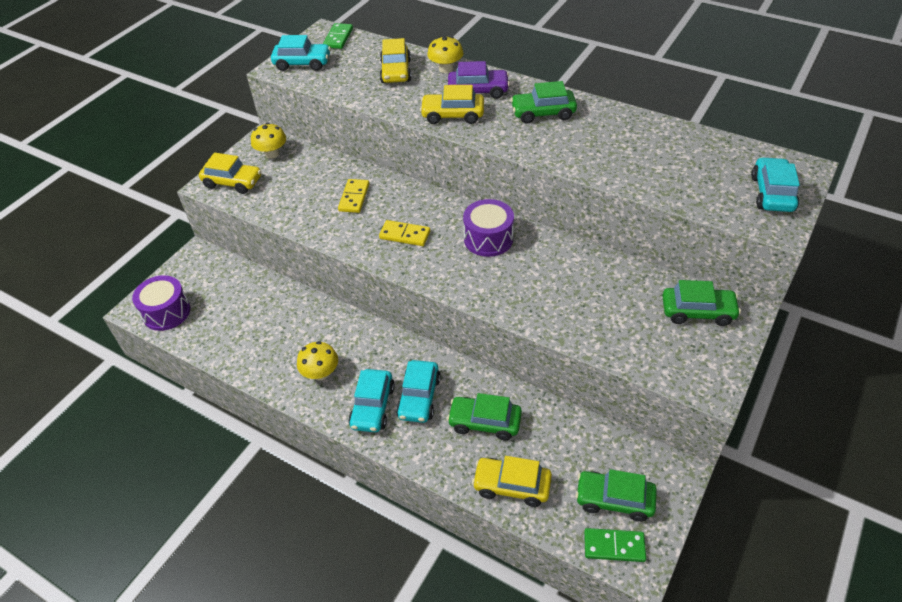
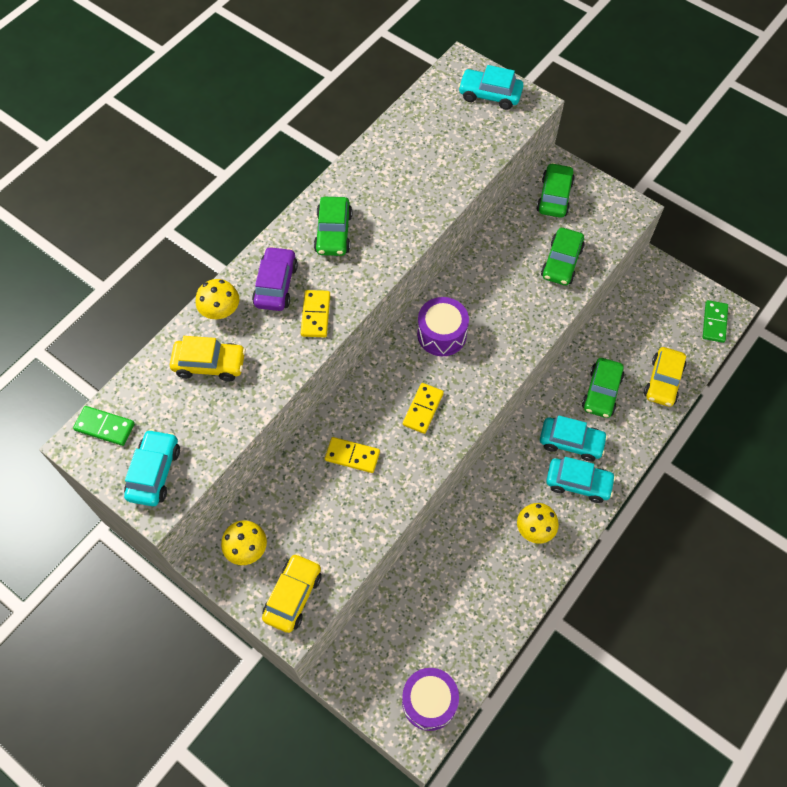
camera: 85 degrees left, 15 degrees up
(452, 115) = (316, 315): yellow car -> yellow domino
(614, 500) = (677, 313): green car -> green car (561, 262)

